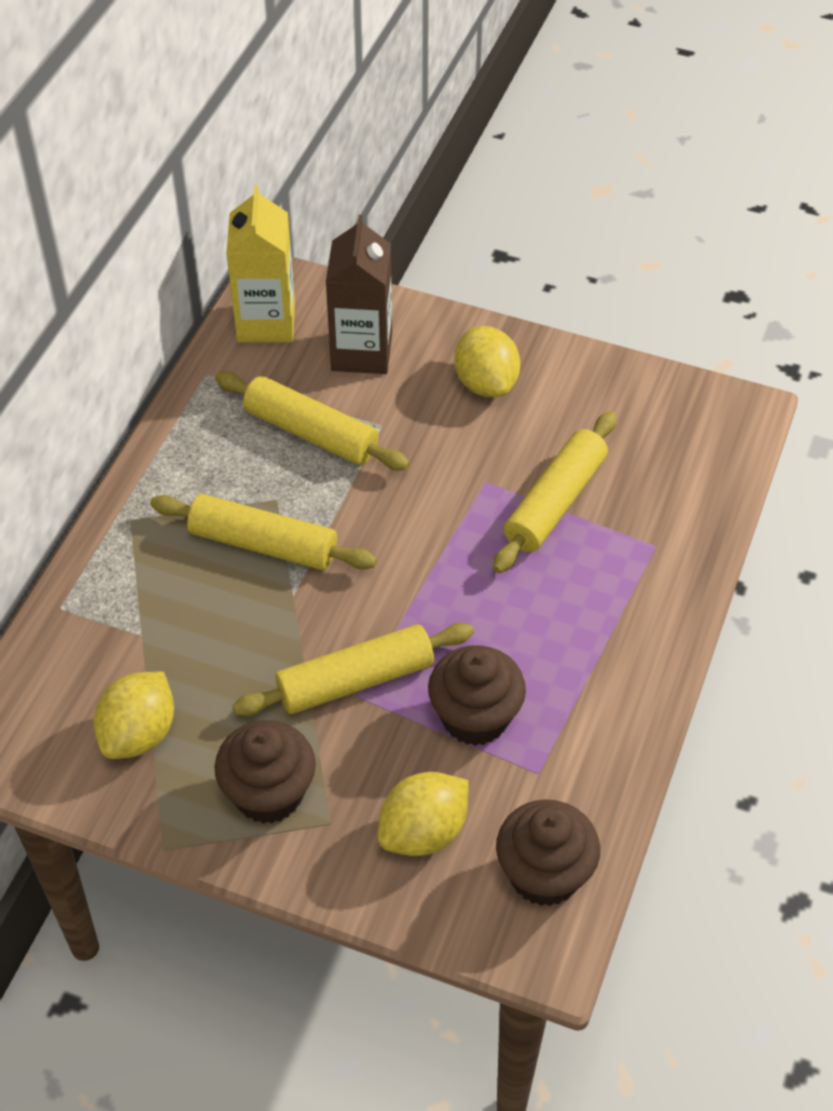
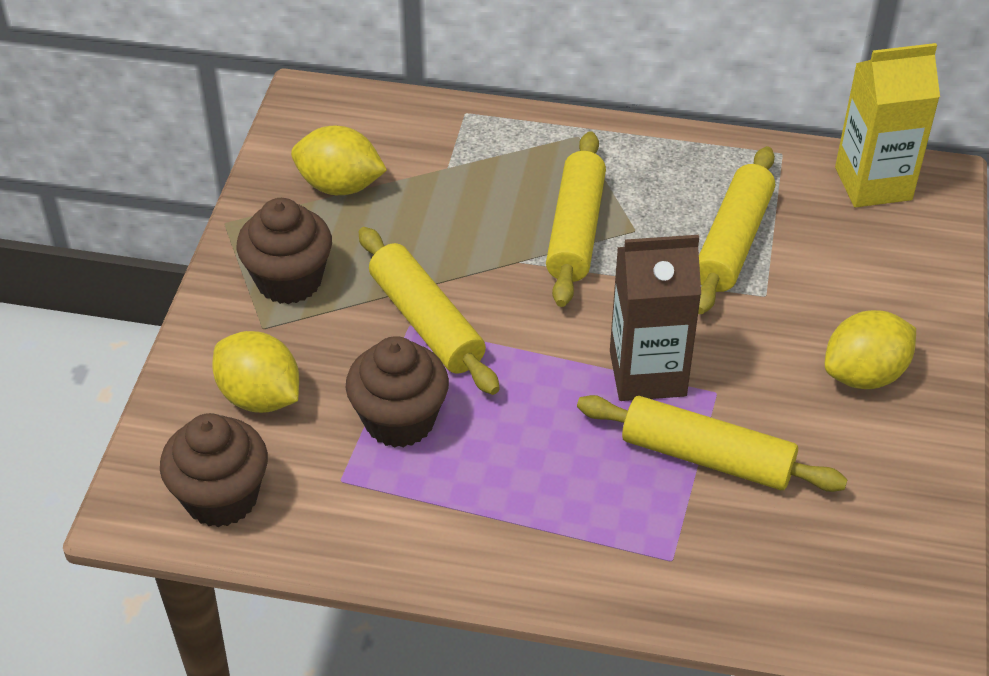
camera: 80 degrees right, 5 degrees down
(361, 352) = (864, 263): brown carton -> brown carton (647, 373)

